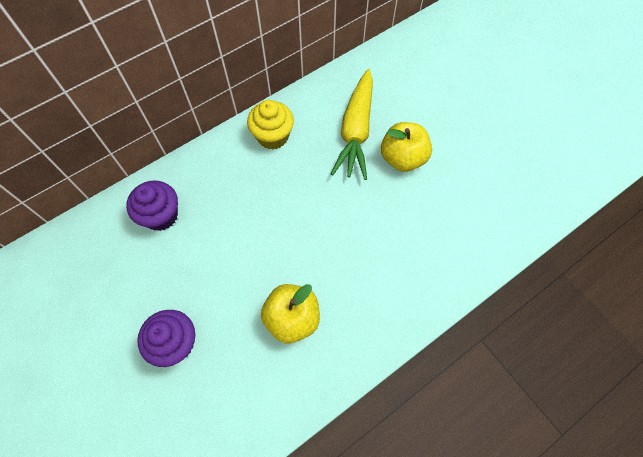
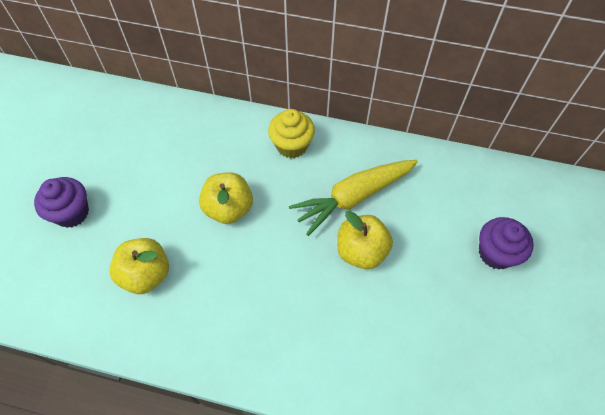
camera: 50 degrees right, 5 degrees down
(161, 215) = (163, 129): purple cupcake -> purple cupcake (496, 253)
(288, 218) = (229, 208): none -> yellow apple

